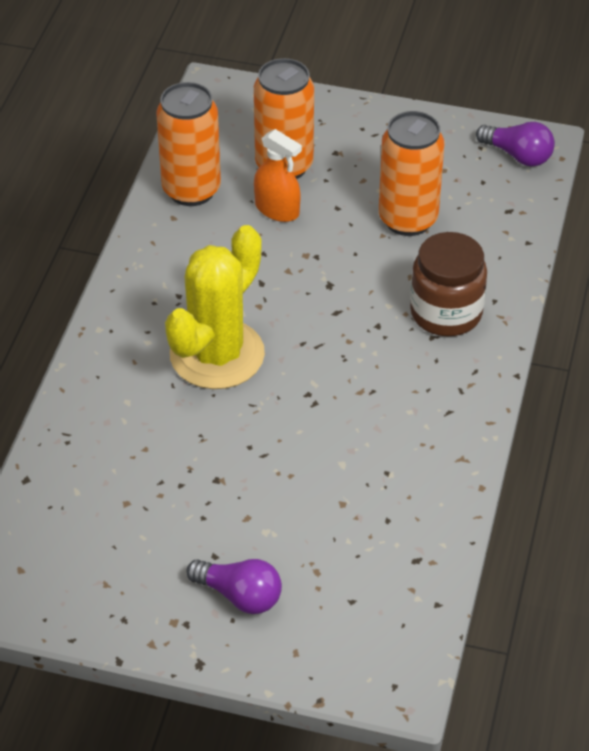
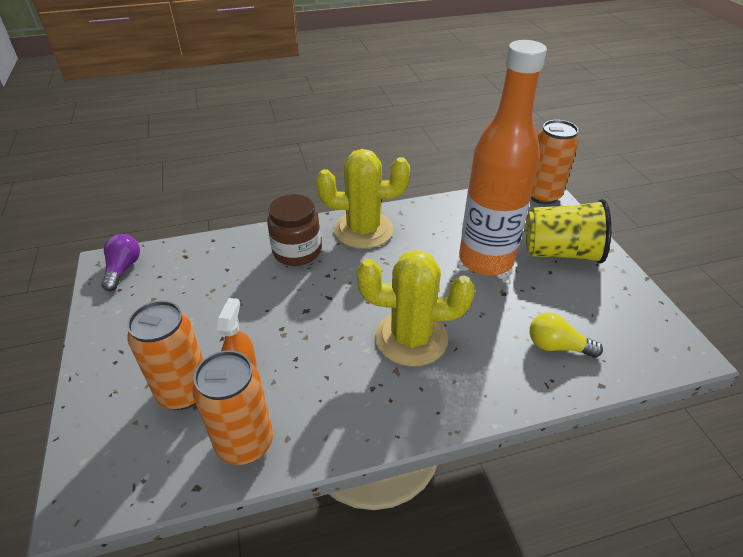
camera: 120 degrees left, 5 degrees down
(101, 476) = (557, 346): none -> yellow light bulb
(239, 595) = (560, 252): purple light bulb -> yellow cup
(288, 498) = (486, 260): none -> orange bottle
(408, 219) = (217, 297): orange can -> orange can (542, 195)
(447, 397) = (363, 230): none -> yellow cactus

